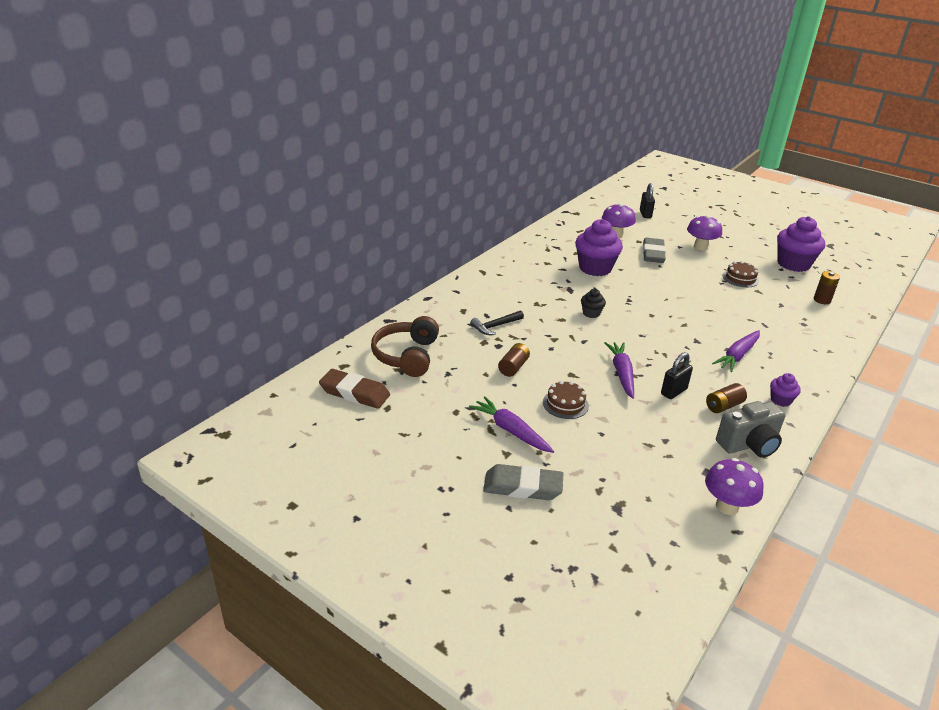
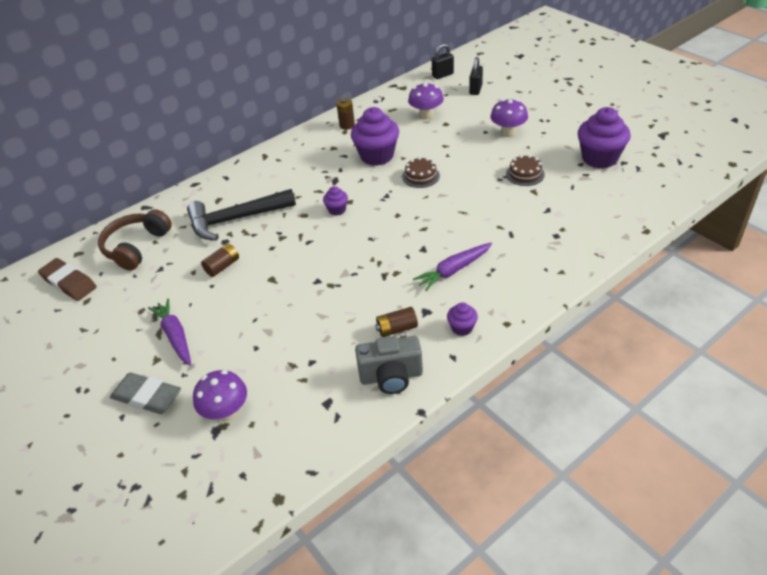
camera: 20 degrees right, 10 degrees up
(495, 326) = (235, 219): black hammer -> black hammer, size x2.00
(565, 404) = (243, 311): brown cake -> brown cake (420, 176)
(591, 313) = (337, 210): black cupcake -> purple cupcake
(621, 374) = (320, 282): purple carrot -> none
(653, 254) = (450, 140): grey eraser -> none
(673, 391) = (357, 307): black padlock -> black padlock (442, 75)
(727, 506) = (320, 443): purple mushroom -> purple mushroom (226, 412)
(822, 300) = (599, 206): brown battery -> brown battery (347, 125)

